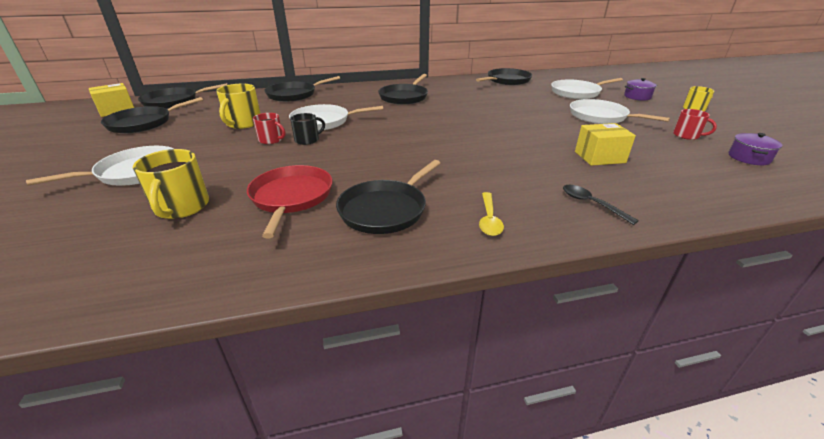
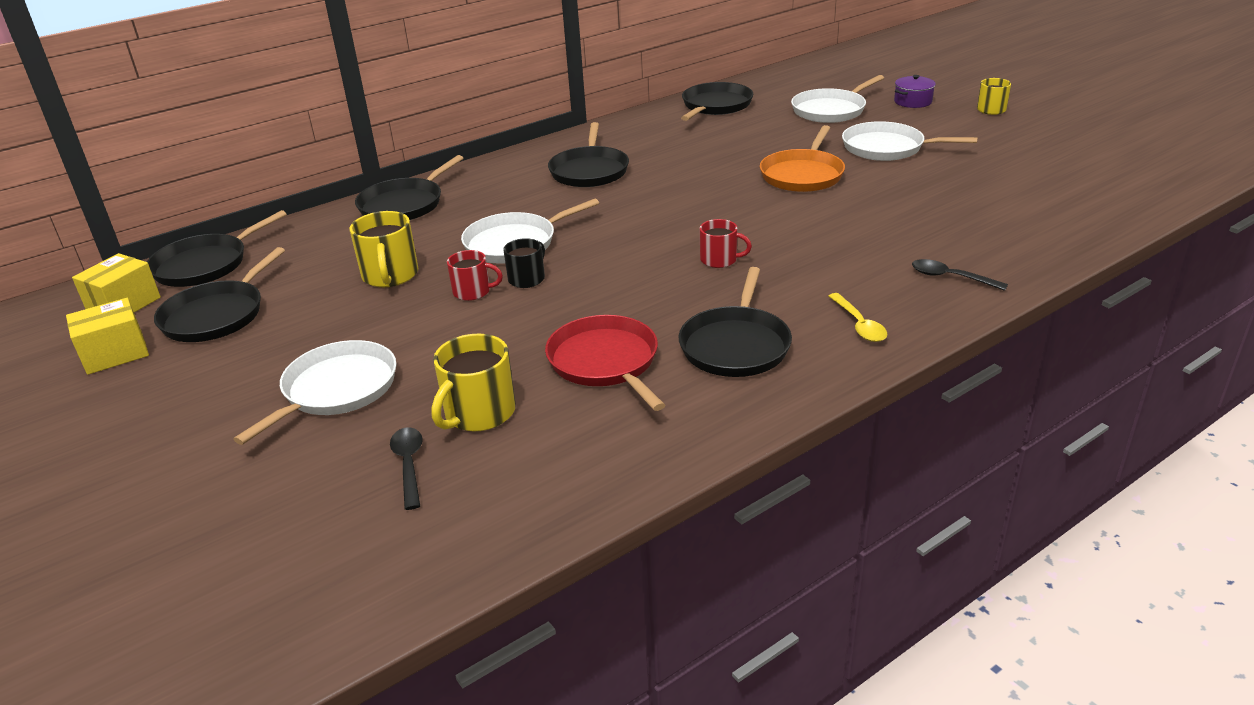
camera: 20 degrees left, 0 degrees up
(100, 227) = (409, 465): none -> black spoon
(181, 207) = (479, 413): yellow mug -> yellow mug turned 60 degrees clockwise
(530, 120) = (803, 175): none -> orange pan
(599, 157) = (923, 213): yellow box -> yellow box (115, 353)
(686, 135) = (1002, 156): red mug -> red mug (719, 260)
(748, 158) = (1079, 175): purple pot -> none

